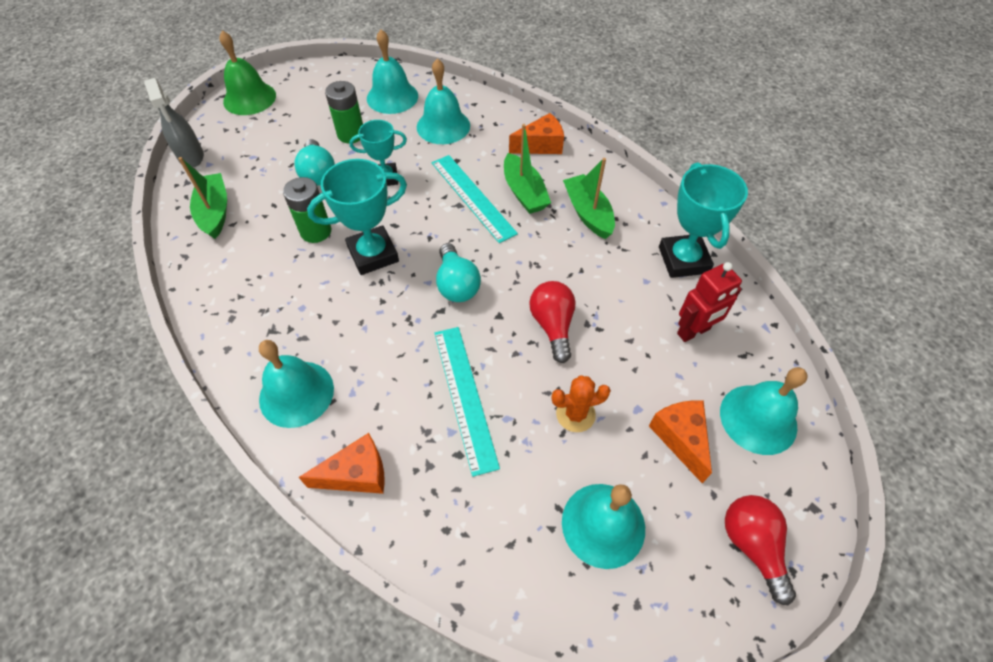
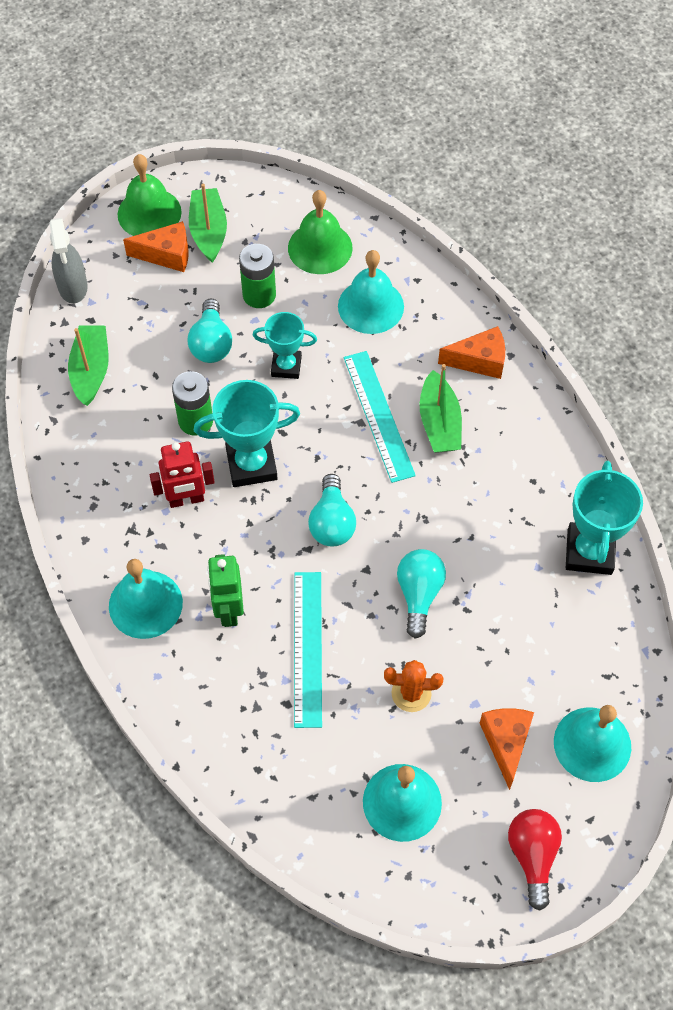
camera: 15 degrees right, 5 degrees up
(357, 474) = (188, 698): orange cheese -> orange cheese (166, 255)
(380, 380) = (228, 610): none -> green robot
(392, 97) = (320, 248): turquoise bell -> green bell
(552, 325) = (419, 594): red light bulb -> turquoise light bulb
(588, 213) = (503, 467): green boat -> green boat (208, 231)
(694, 332) = (565, 637): red robot -> red robot (186, 500)

